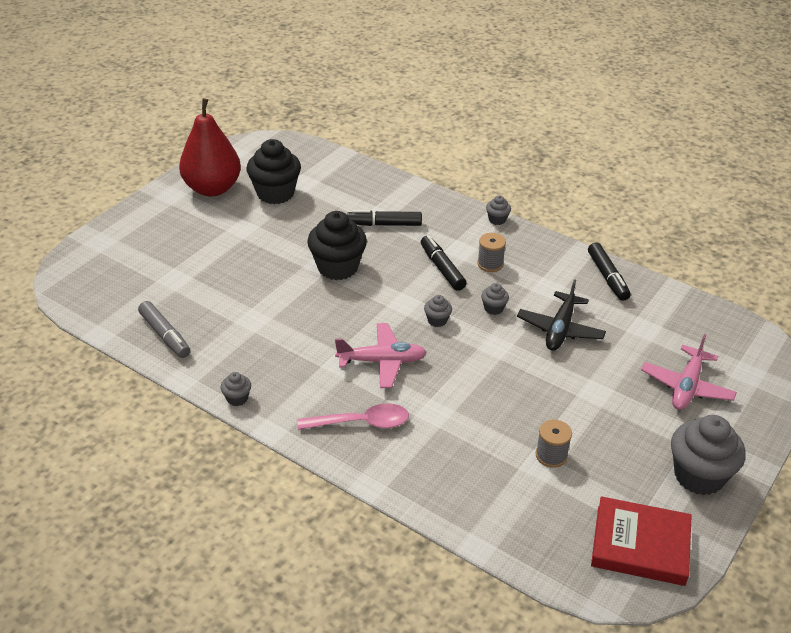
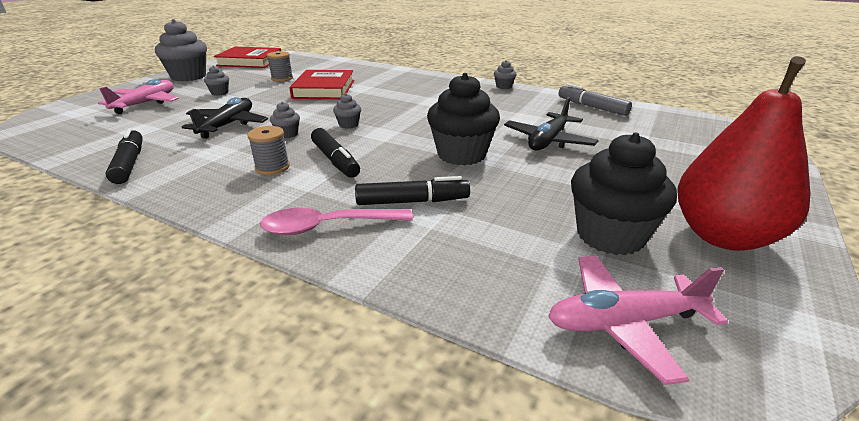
camera: 175 degrees right, 10 degrees down
(254, 279) = (548, 141): none -> black plane
(361, 423) = (410, 82): pink spoon -> pink spoon (327, 227)
(382, 361) = (400, 103): pink plane -> pink plane (624, 323)
(480, 410) = (324, 89): none -> red book
(497, 220) = (232, 219): grey cupcake -> grey cupcake (219, 93)

